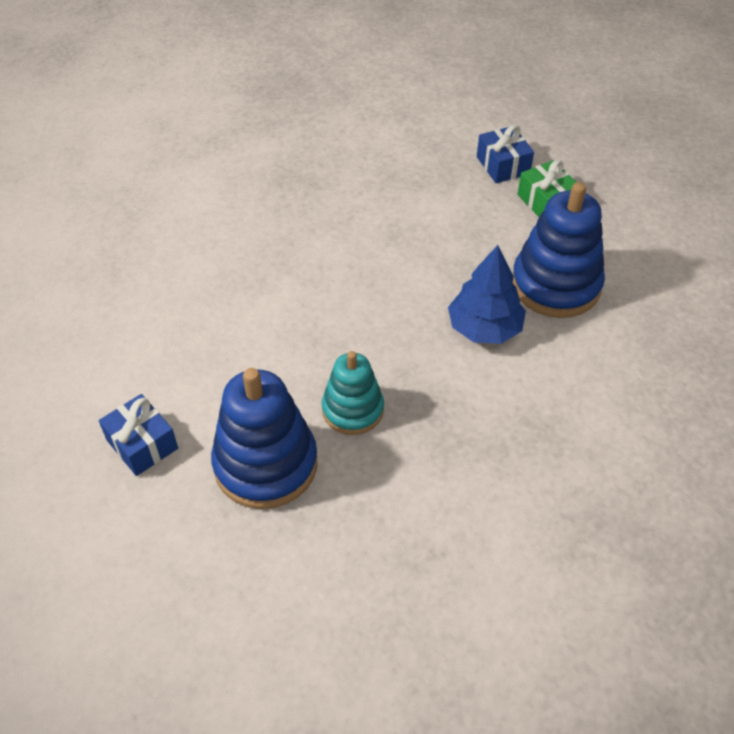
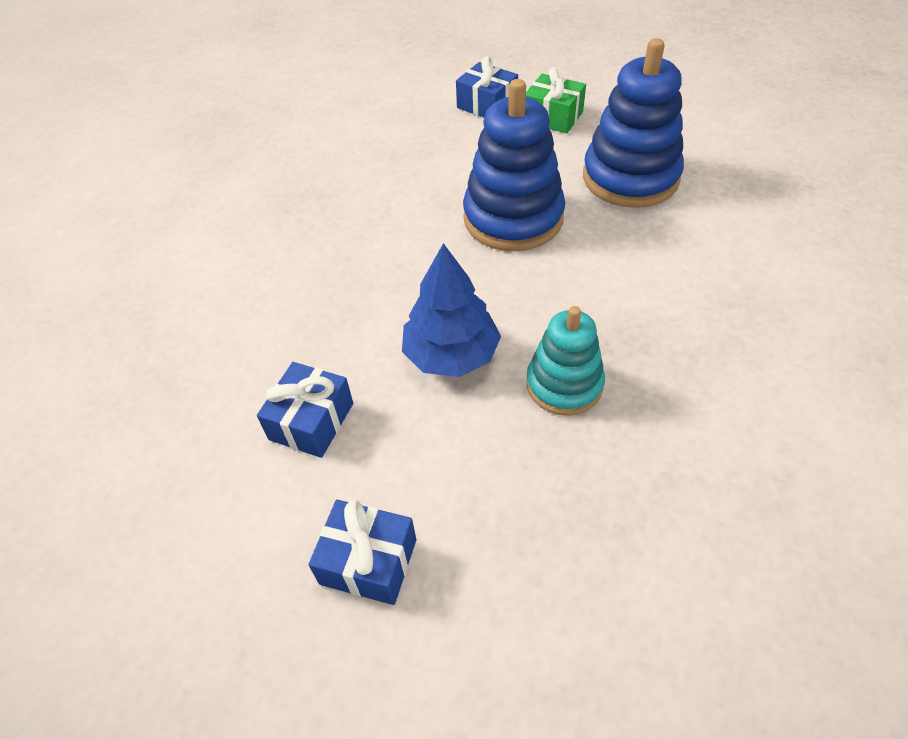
camera: 30 degrees left, 0 degrees up
(177, 343) = (311, 421): none -> blue gift
(266, 464) = (530, 495): blue stacking toy -> blue stacking toy (513, 218)
(484, 328) = (608, 243): blue tree -> blue tree (451, 354)

